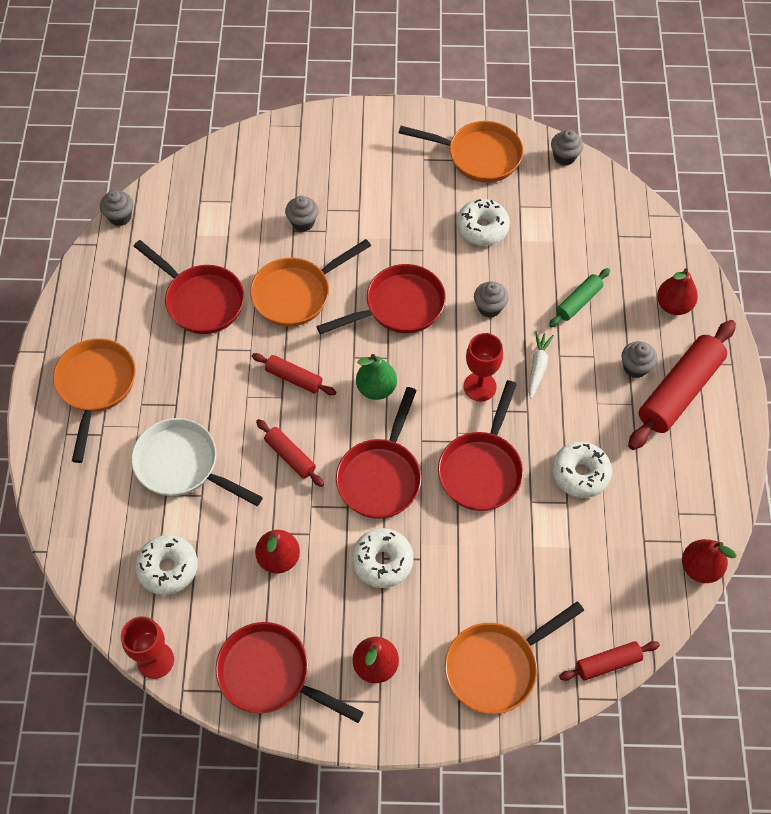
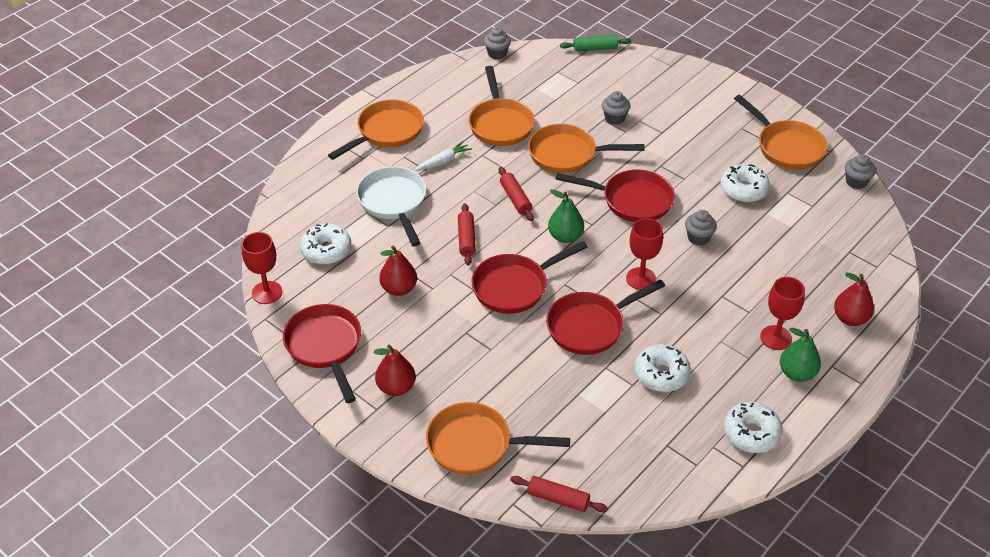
camera: 40 degrees right, 15 degrees down
(201, 300) = (500, 124): red pan -> orange pan
(382, 561) = (463, 334): white donut -> white donut (751, 433)
(537, 367) = (697, 293): white carrot -> white carrot (443, 161)
(578, 302) = (772, 273): green rolling pin -> green rolling pin (595, 48)
(635, 367) = (776, 338): grey cupcake -> red goblet
(679, 391) = (797, 373): red rolling pin -> green pear
(700, 568) = (694, 491): red pear -> none

